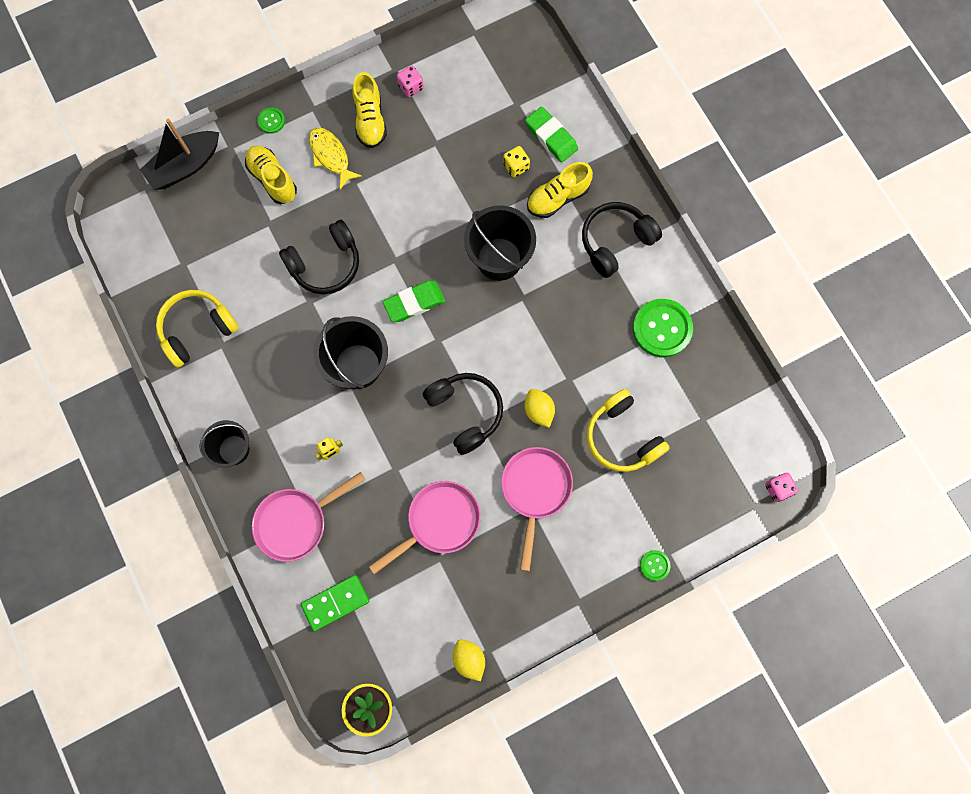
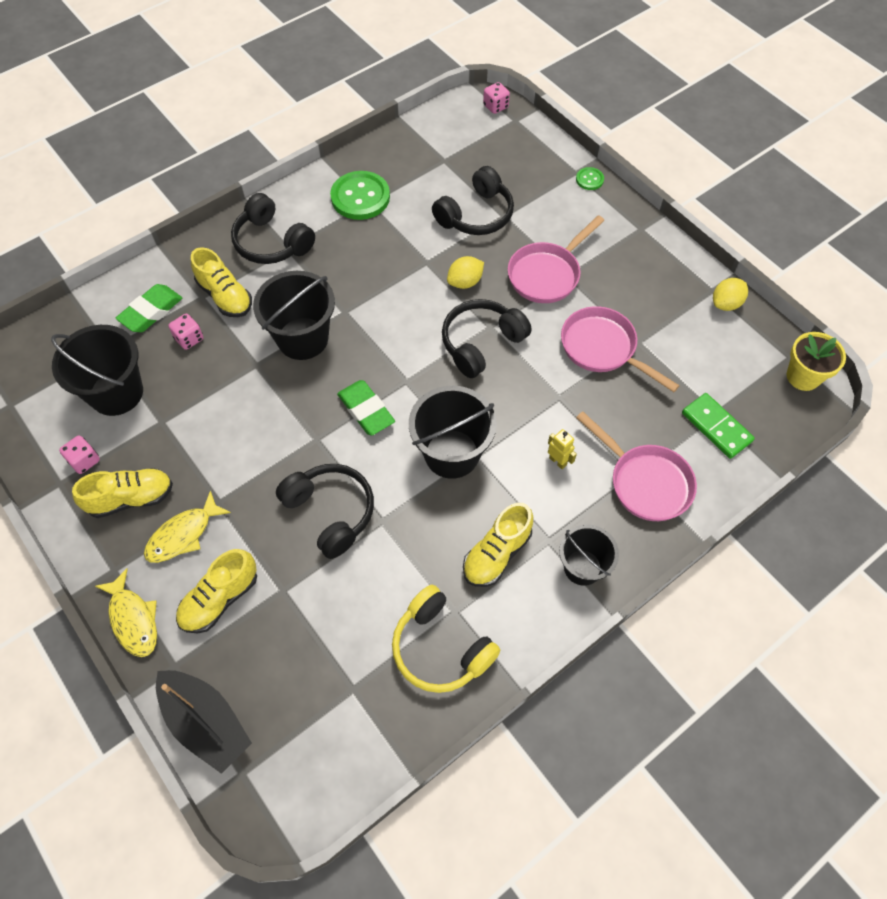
camera: 100 degrees left, 15 degrees down
(261, 385) = (497, 554): none -> yellow shoe
(271, 121) = (133, 619): green button -> yellow fish
(470, 109) = (116, 393): none -> black bucket
(516, 166) = (189, 339): yellow dice -> pink dice
(535, 491) = (547, 274): pink pan -> pink pan turned 45 degrees counterclockwise
(622, 437) = (476, 215): yellow headphones -> black headphones

